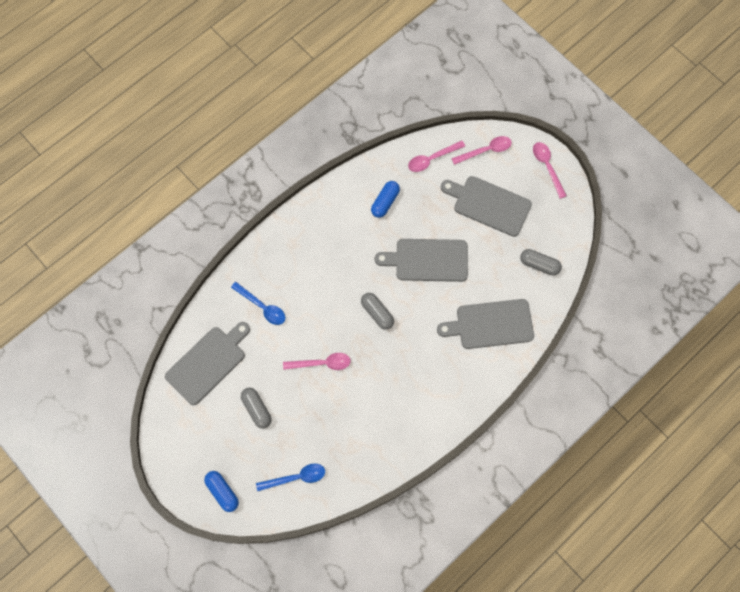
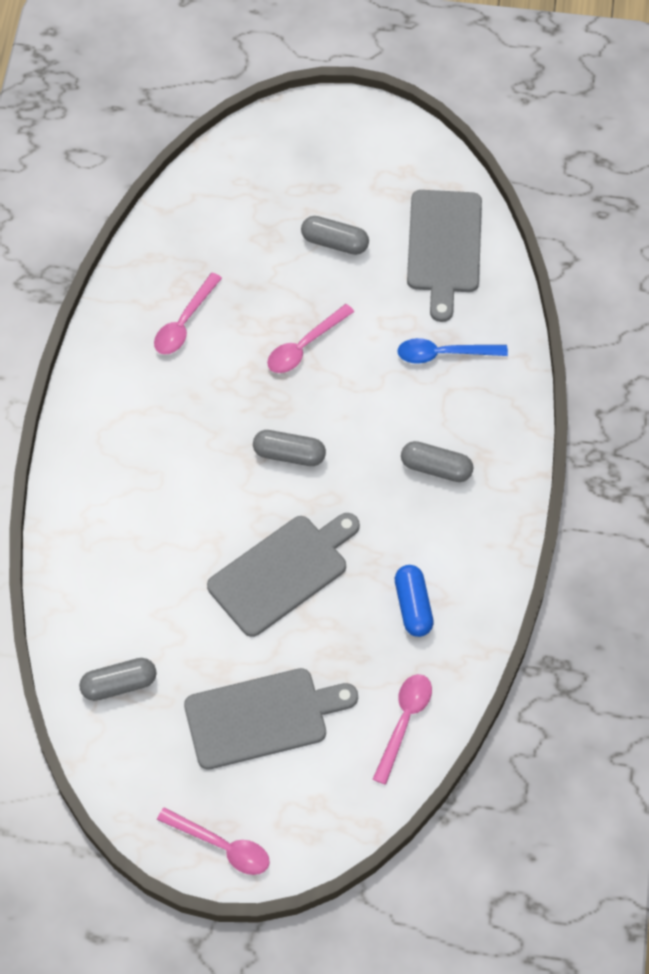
camera: 140 degrees right, 10 degrees down
(222, 492) = (290, 139): blue capsule -> none
(296, 477) = (219, 210): blue spoon -> none
(318, 255) = (436, 468): none -> grey capsule
(485, 150) = (336, 799): pink spoon -> pink spoon (184, 322)
(491, 324) = (124, 553): grey cutting board -> none

